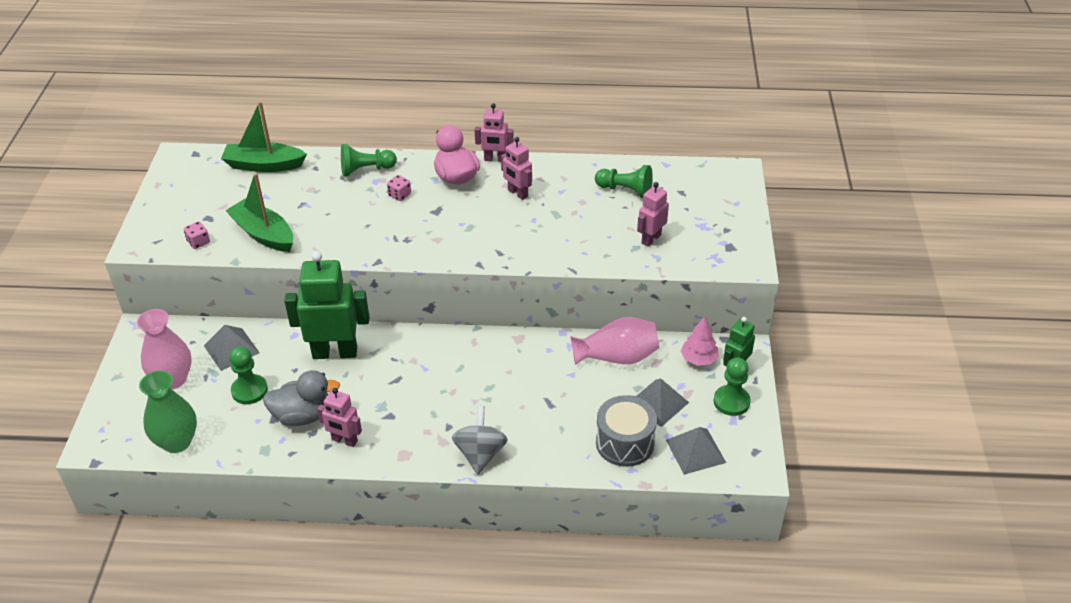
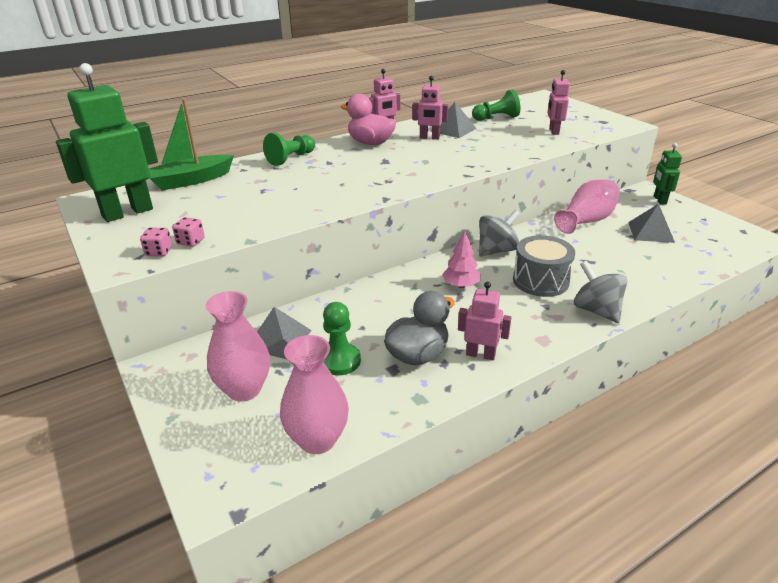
camera: 35 degrees left, 10 degrees down
(177, 442) = (317, 439): green vase -> pink vase
(263, 234) = (253, 216): green boat -> none
(335, 352) = (382, 301): green robot -> green robot (127, 212)
(344, 440) = (480, 354): pink robot -> pink robot turned 150 degrees counterclockwise
(399, 195) = (341, 162): pink dice -> pink dice (159, 252)
(486, 348) = (496, 250): none -> grey spinning top
(625, 443) = (671, 260): grey drum -> grey drum (540, 281)
(695, 451) = (715, 245): grey pyramid -> grey pyramid (453, 129)
(698, 359) = (632, 203): pink tree -> pink tree (461, 285)
(731, 401) = (686, 214): green pawn -> none

